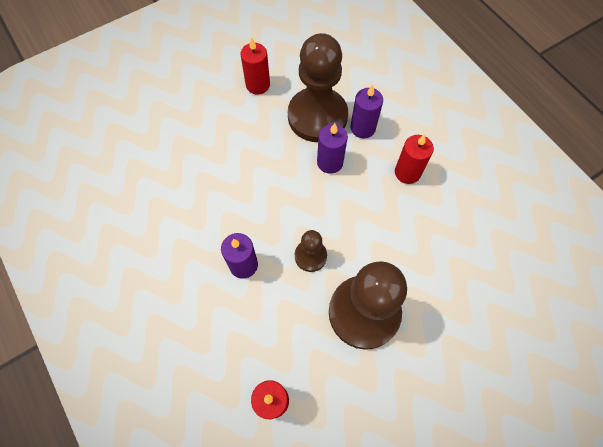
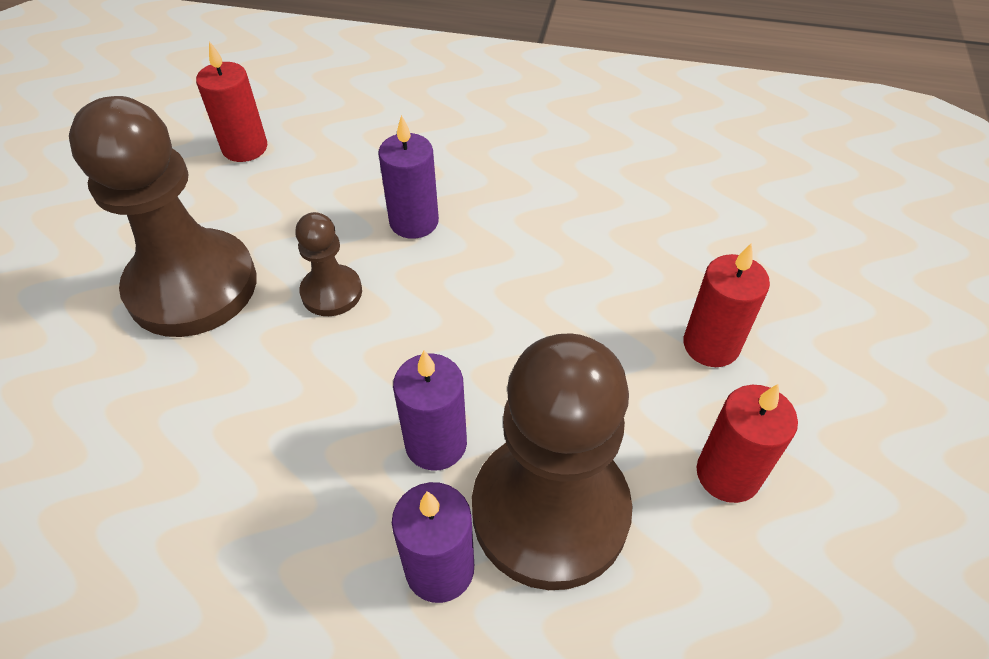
camera: 135 degrees right, 15 degrees down
(407, 172) = (269, 549): red candle -> red candle (711, 345)

